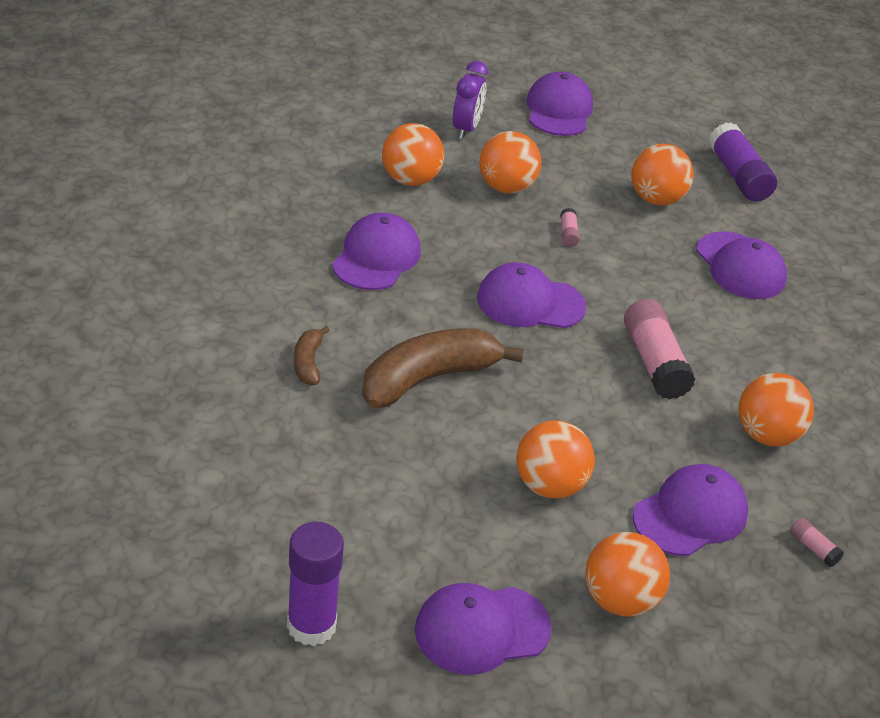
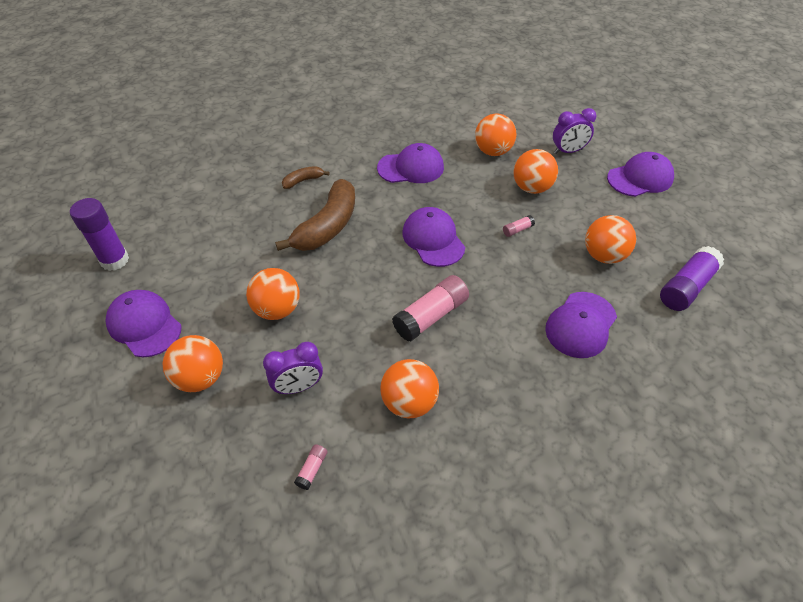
camera: 65 degrees right, 10 degrees up
(428, 379) = (327, 226): brown banana -> brown banana turned 90 degrees clockwise
(690, 514) = (298, 387): purple cap -> purple clock

